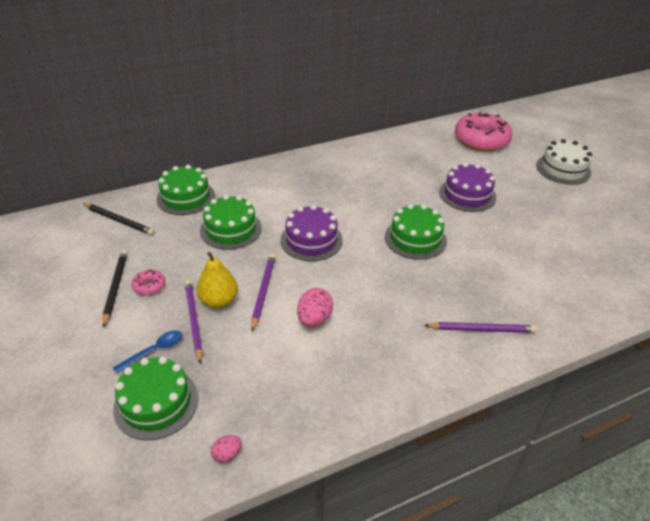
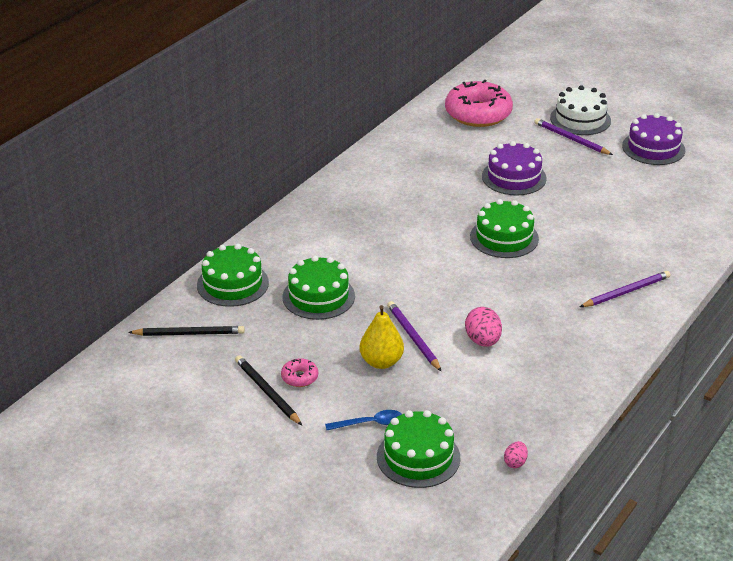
camera: 30 degrees left, 5 degrees down
(154, 351) = (370, 423): blue spoon -> blue spoon turned 60 degrees clockwise
(193, 320) = (376, 386): purple pencil -> purple pencil (571, 139)
(311, 240) = (409, 276): purple cake -> purple cake (653, 148)

